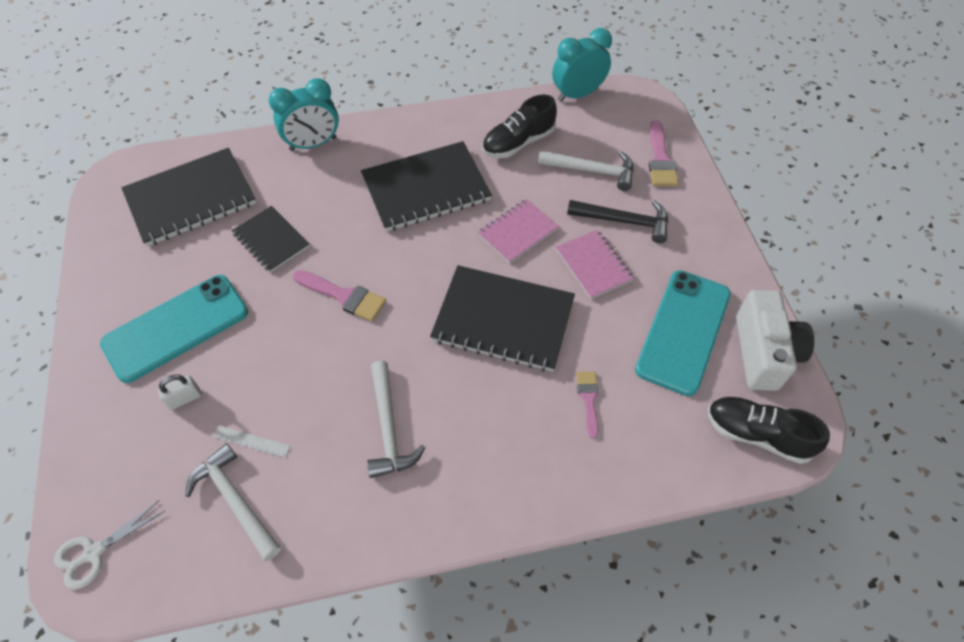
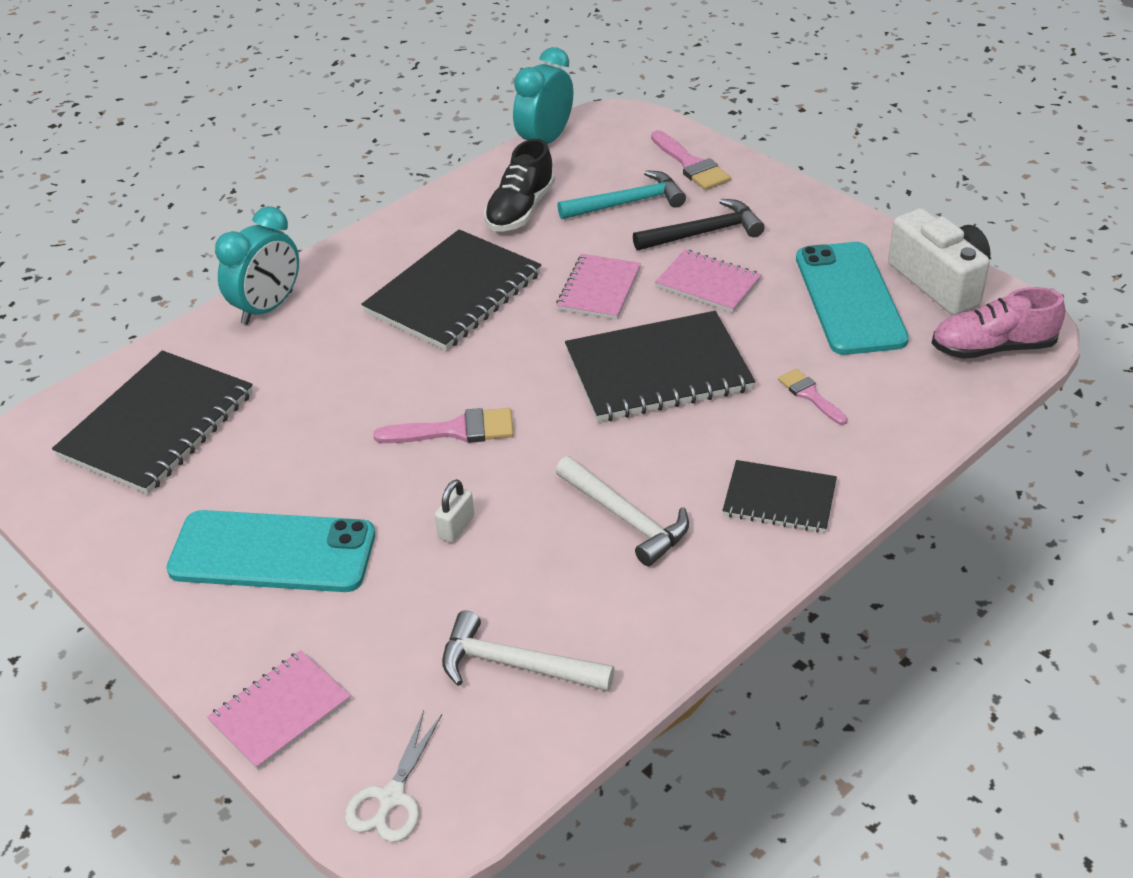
camera: 30 degrees left, 15 degrees down
(90, 447) = (280, 711): none -> pink notebook
(176, 327) = (272, 552): turquoise phone -> turquoise phone turned 75 degrees clockwise
(185, 398) = (355, 609): white padlock -> white padlock (456, 527)
(251, 441) = (480, 606): white ruler -> none
(271, 240) = (310, 419): black notebook -> black notebook (779, 499)
(592, 171) = (628, 203): white hammer -> turquoise hammer
(757, 434) = (992, 348): black shoe -> pink shoe

